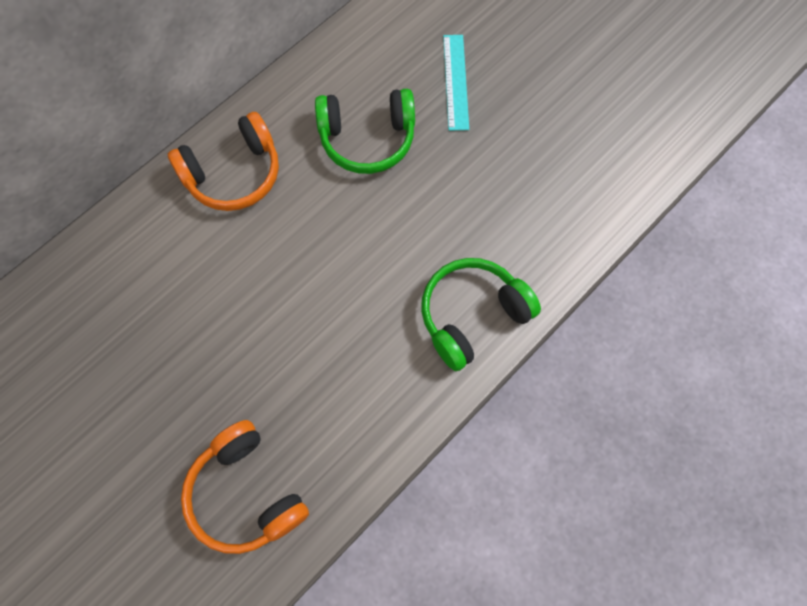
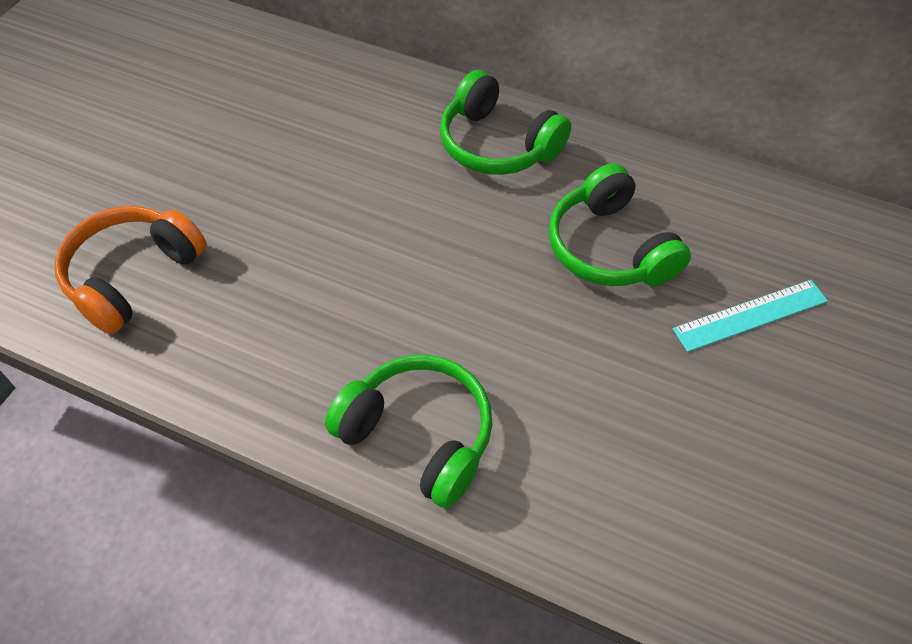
camera: 70 degrees right, 15 degrees down
(234, 174) = (497, 144): orange headphones -> green headphones

